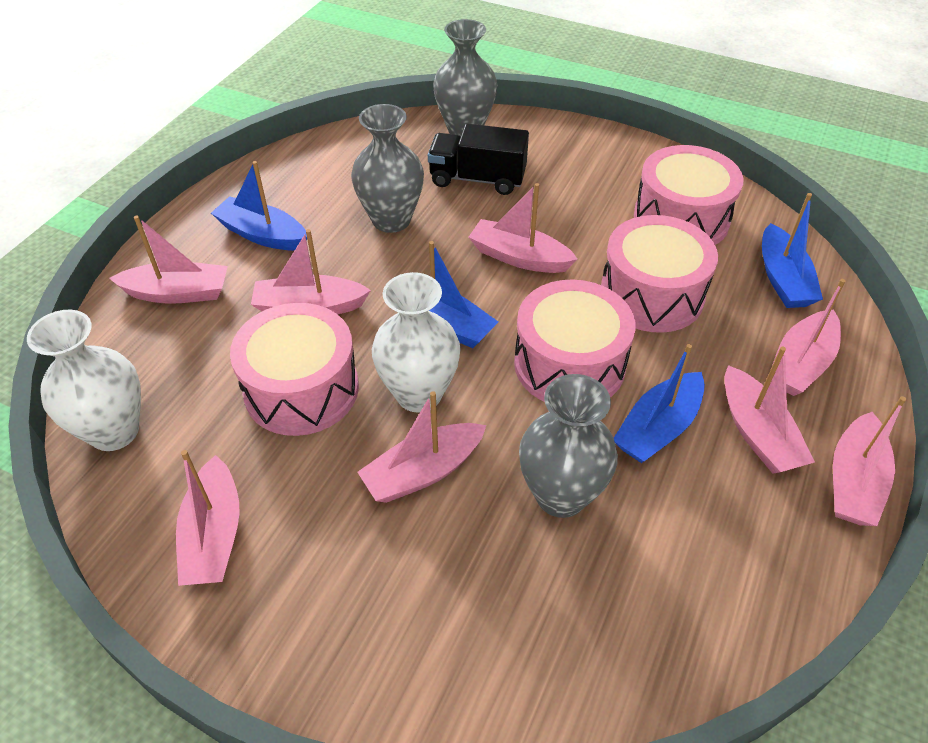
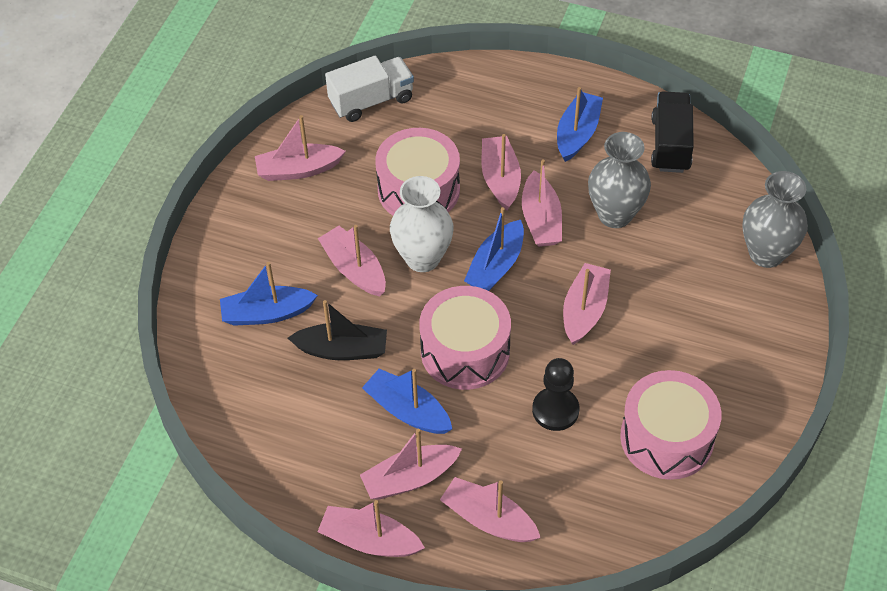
camera: 85 degrees right, 5 degrees up
(114, 431) = (371, 101): white vase -> white truck
(177, 293) = (502, 99): pink boat -> pink boat (541, 219)
(477, 179) = (688, 271): black truck -> black truck (670, 144)
(561, 495) = (342, 350): grey vase -> black boat
(651, 294) = (555, 410): pink drum -> black pawn
(783, 279) = (595, 518): blue boat -> blue boat (267, 313)

